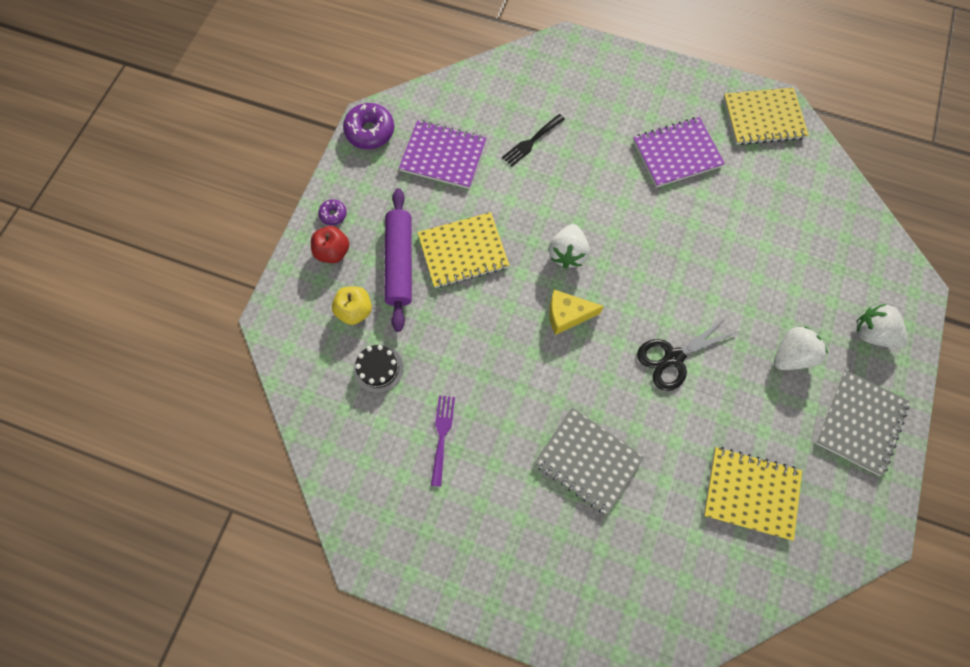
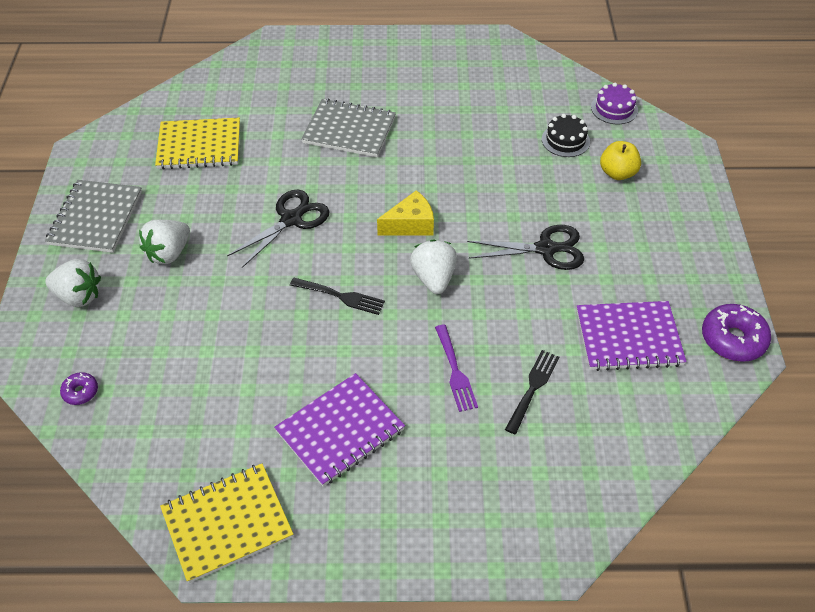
camera: 160 degrees right, 20 degrees down
(305, 395) = (614, 108): none -> purple cake
(333, 214) = (703, 243): purple donut -> purple donut (80, 392)
(333, 252) = (675, 212): red apple -> none
(400, 263) = (603, 221): purple rolling pin -> none
(442, 436) = (482, 114): purple fork -> purple fork (455, 371)
(463, 251) = (546, 249): yellow notebook -> black scissors
(649, 261) = (340, 296): none -> black fork

